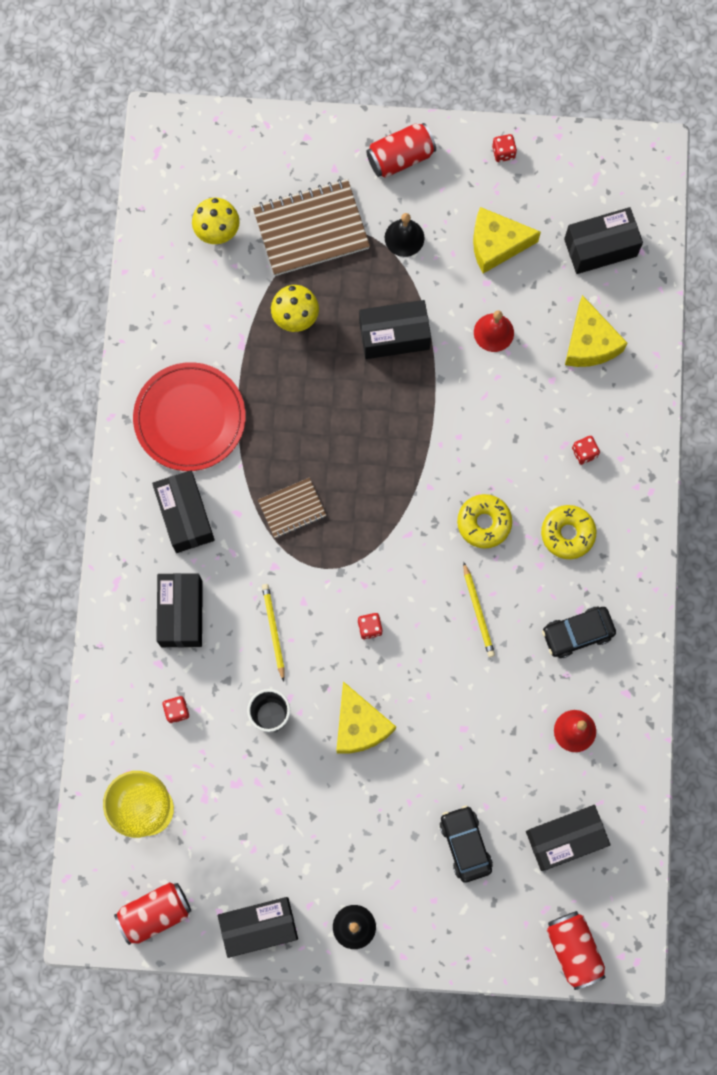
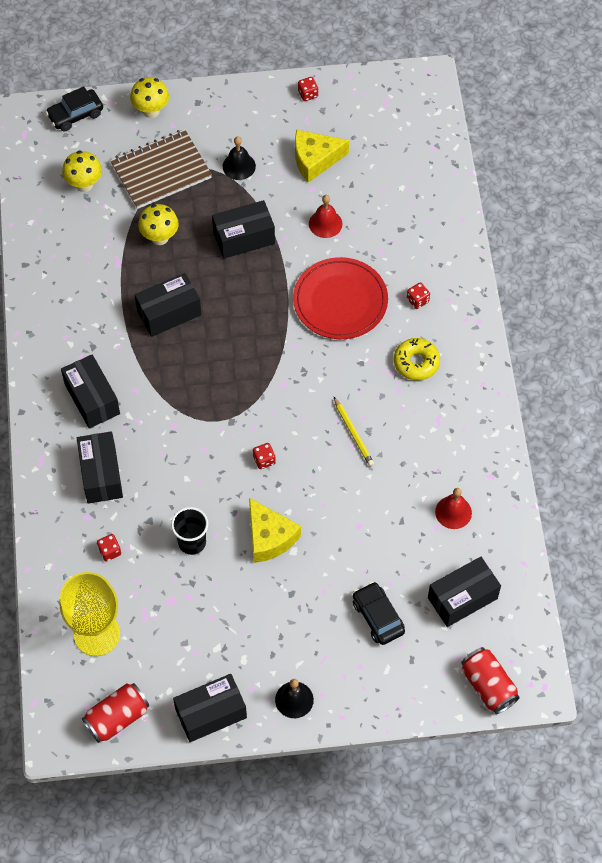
camera: 10 degrees left, 15 degrees down
(190, 418) = (84, 324): red plate -> red plate (340, 301)
(274, 631) = (182, 475): yellow pencil -> none
(292, 508) = (182, 379): brown notebook -> none
(312, 145) = (151, 111): none -> yellow mushroom
(400, 158) = (225, 109): red can -> none
(484, 523) = (345, 365): yellow donut -> none
(577, 633) = (440, 437): black car -> black car (75, 115)
(589, 343) = (405, 219): yellow cheese -> none
(600, 248) = (400, 150): black box -> black box (169, 313)

